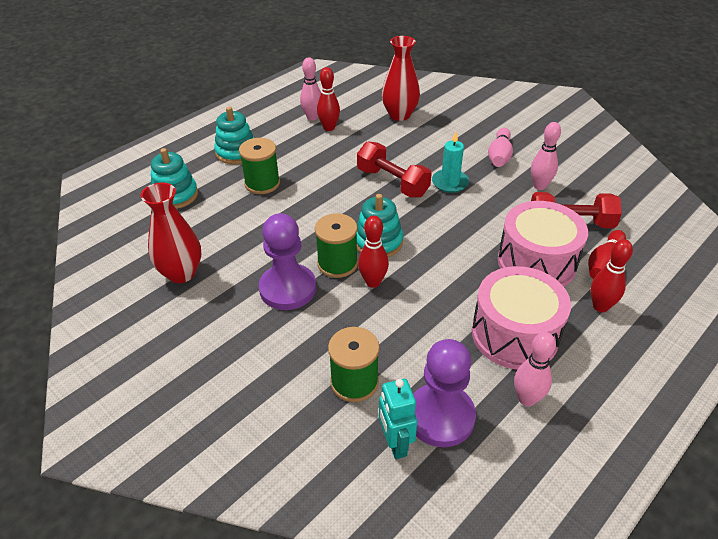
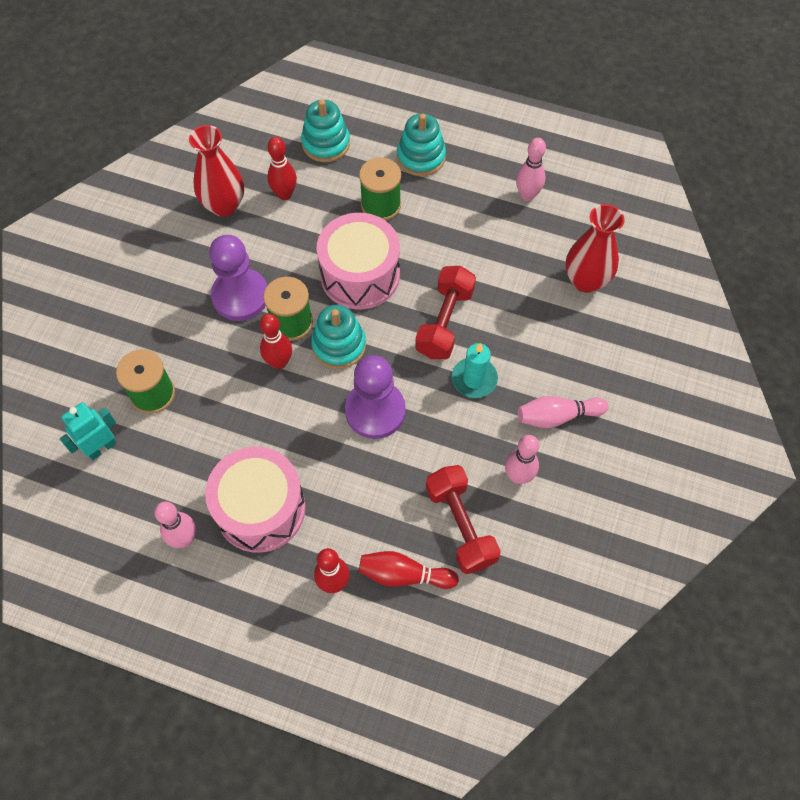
camera: 65 degrees right, 20 degrees up
(329, 128) = (515, 220): red bowling pin -> red bowling pin (285, 194)
(440, 416) = (140, 473): purple pawn -> purple pawn (375, 411)
(536, 262) = (375, 504): pink drum -> pink drum (360, 275)

